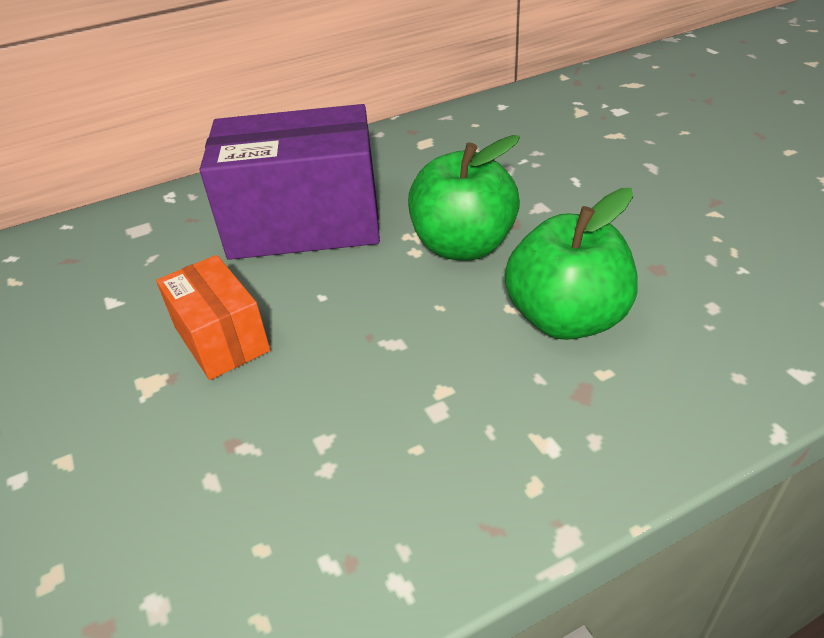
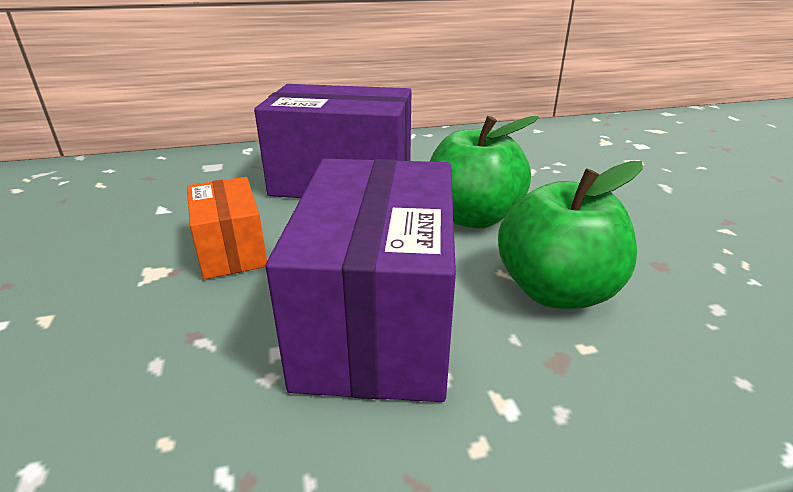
camera: 10 degrees right, 10 degrees down
(407, 388) = (378, 321): none -> purple box

